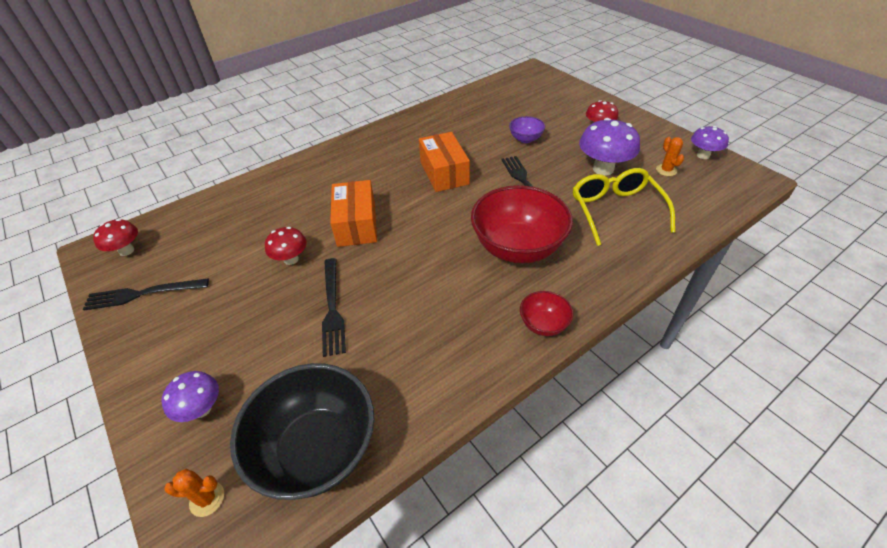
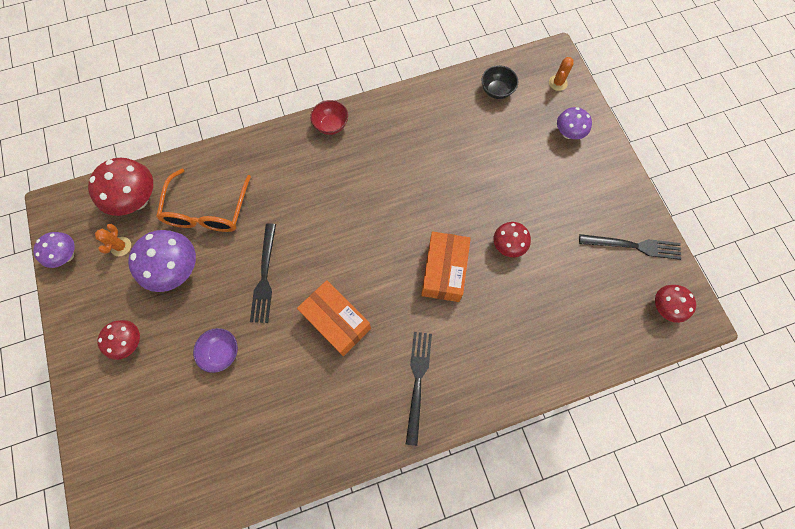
camera: 165 degrees left, 25 degrees up
(207, 499) = (557, 83): orange cactus -> orange cactus turned 75 degrees counterclockwise
(317, 449) = (496, 90): black bowl -> black bowl, size x0.47
(332, 308) = (477, 183): black fork -> black fork (418, 381)
(444, 173) = (337, 321): orange box -> orange box turned 45 degrees counterclockwise
(517, 247) = (313, 197): red bowl -> none
(616, 211) = (207, 210): yellow glasses -> orange glasses
(689, 201) = (137, 200): none -> red mushroom

